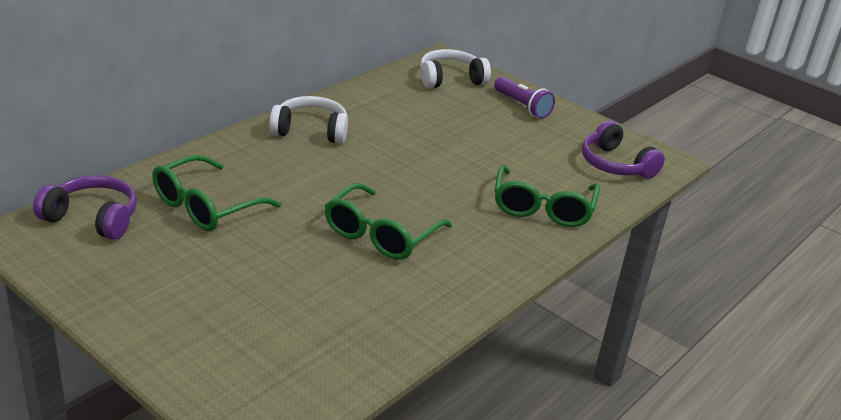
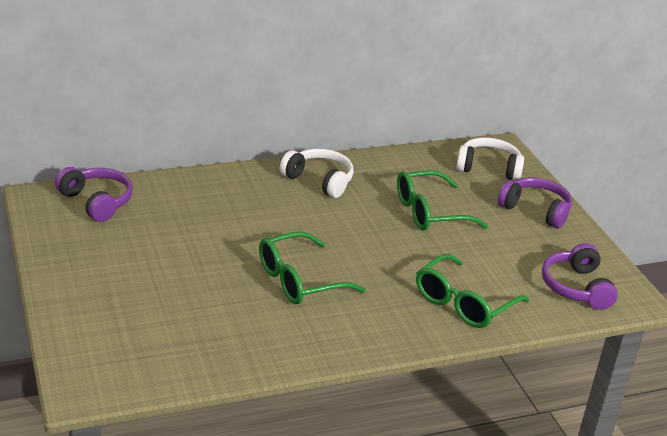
camera: 30 degrees right, 0 degrees up
(205, 206) = (183, 217): green glasses -> green glasses (429, 212)
(522, 106) = (536, 210): purple flashlight -> purple headphones

